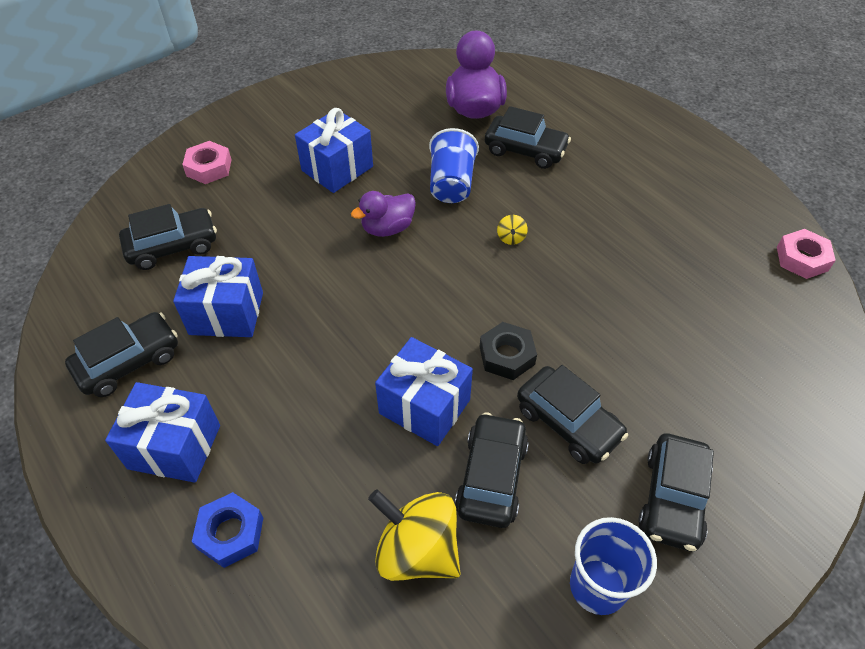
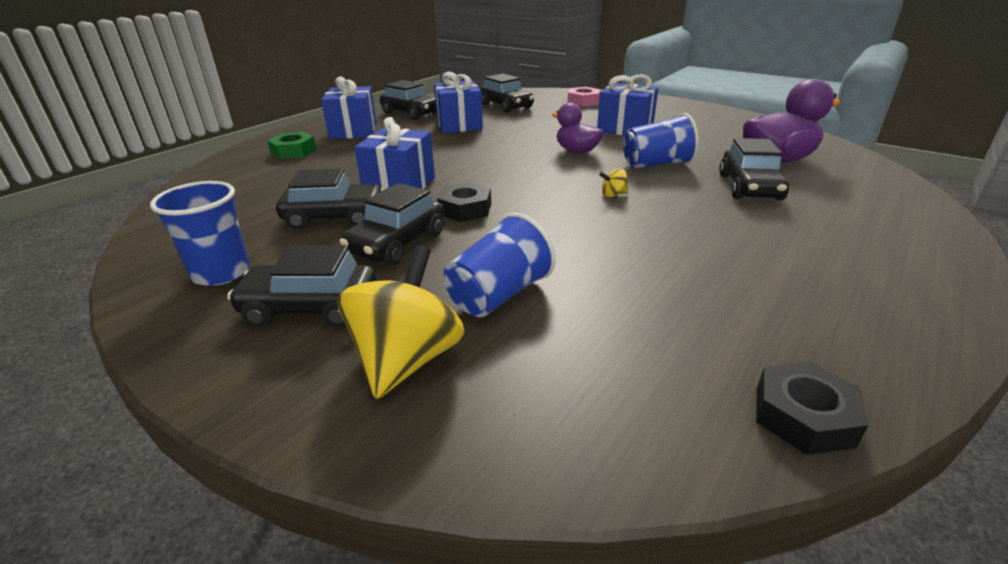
camera: 75 degrees right, 20 degrees down
(230, 533) = (293, 151): blue nut -> green nut
(417, 550) = (272, 200): yellow spinning top -> yellow spinning top (407, 359)
(670, 362) = (499, 295): none -> blue cup
(802, 259) = (803, 416): pink nut -> black nut

